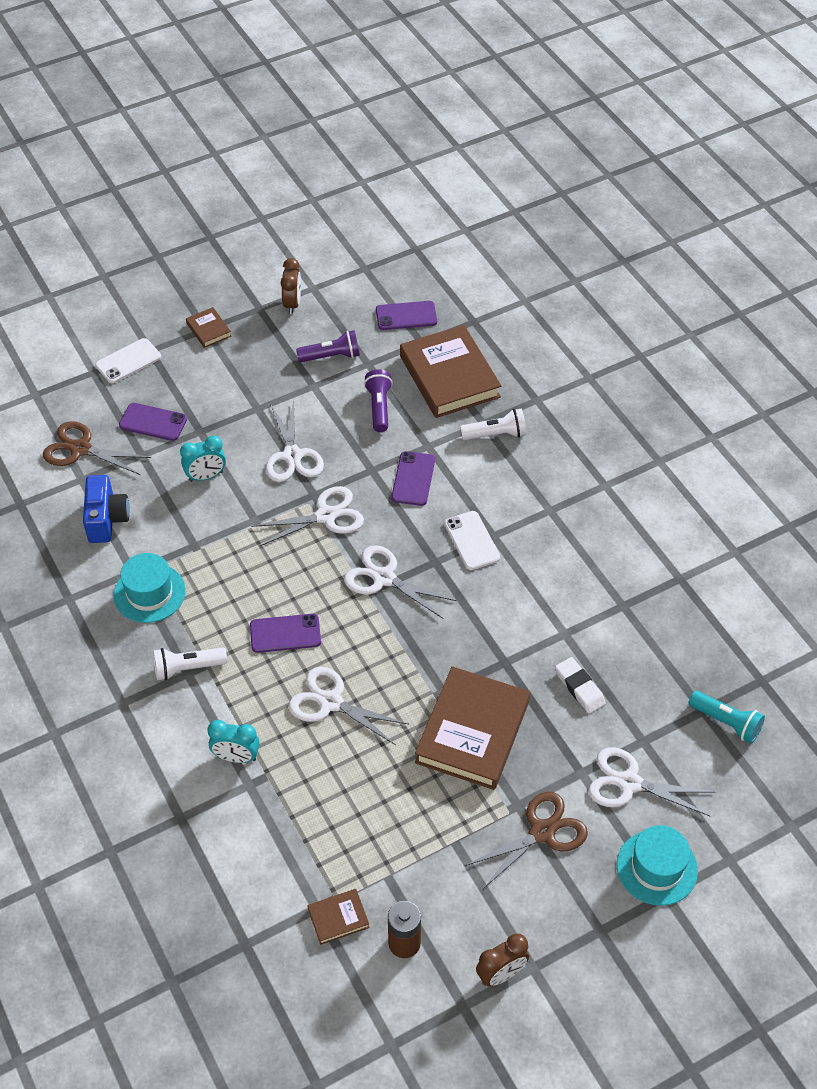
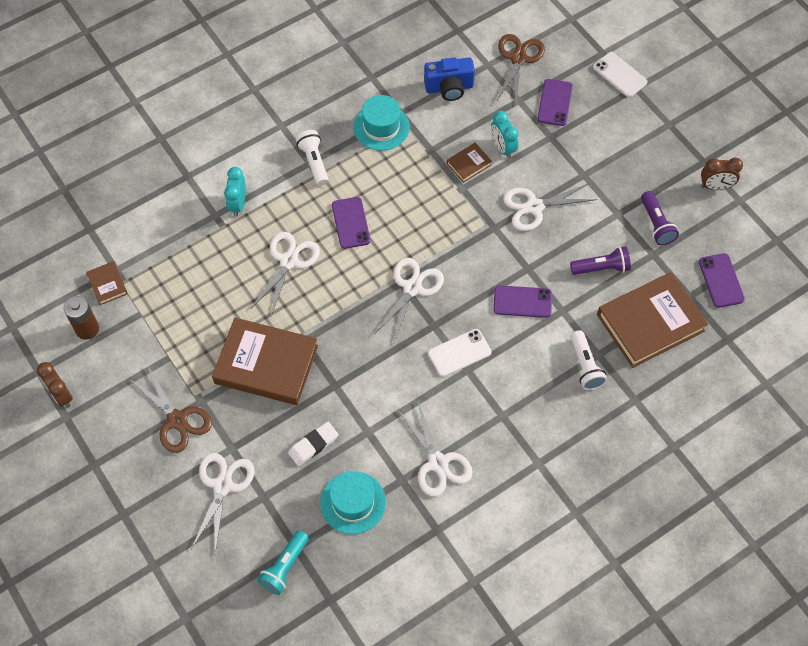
camera: 85 degrees right, 10 degrees up
(209, 330) = (668, 127): brown book -> brown book (469, 164)
(326, 516) = (472, 239): white scissors -> white scissors (438, 463)
(657, 867) = (146, 507): turquoise hat -> turquoise hat (353, 502)

